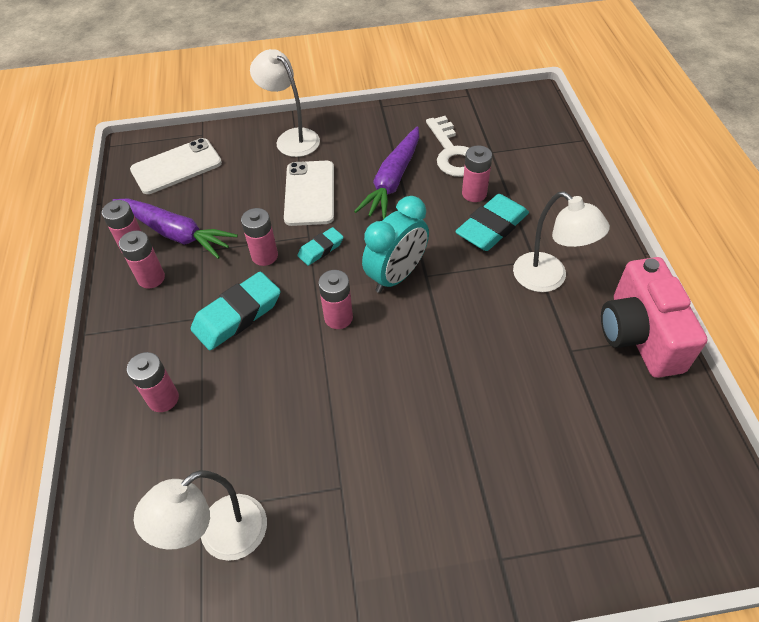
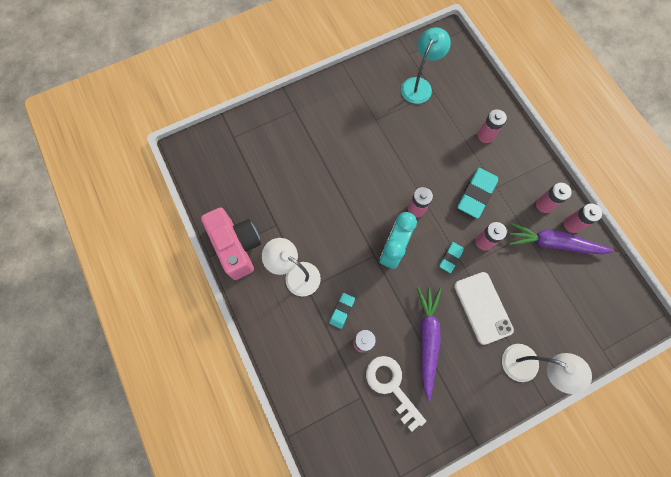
camera: 160 degrees right, 20 degrees up
(176, 166) = (597, 306): white phone -> none
(221, 537) = (419, 85): white lamp -> turquoise lamp
(492, 227) = (342, 311): turquoise eraser -> turquoise eraser, size x0.56

